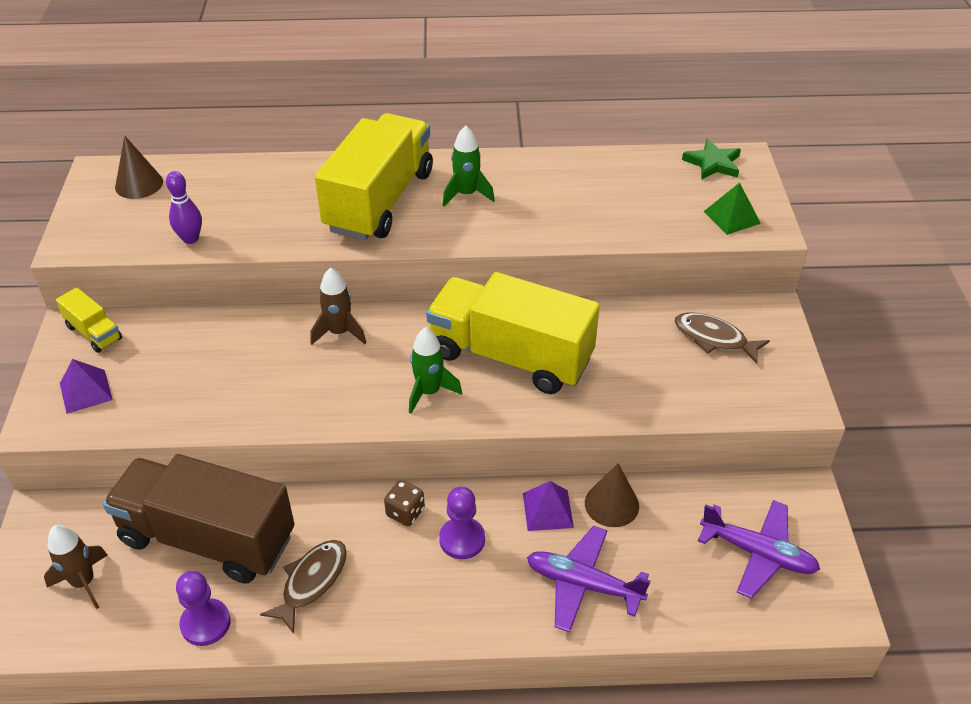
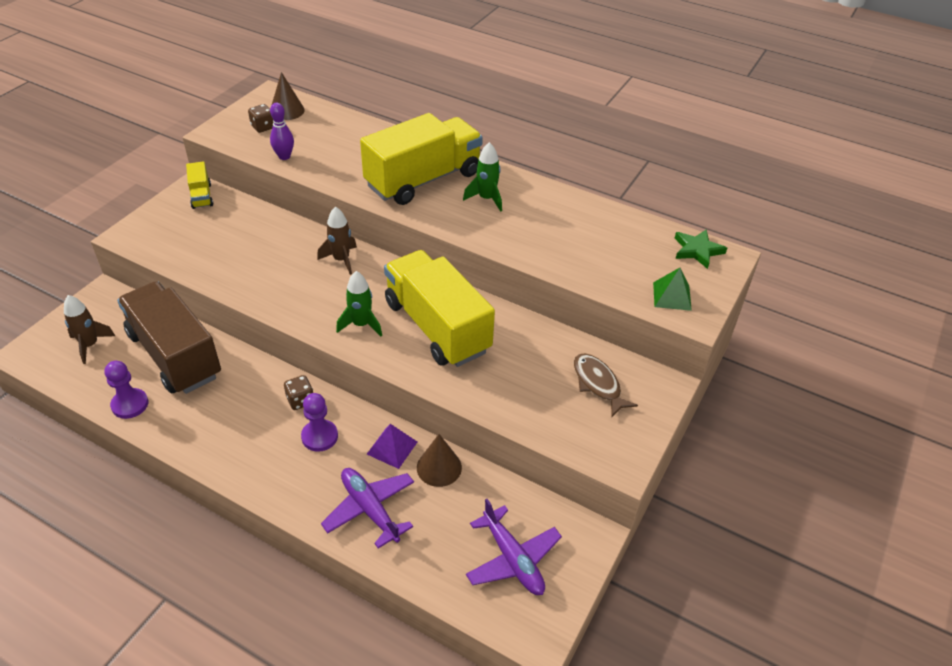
camera: 30 degrees right, 0 degrees up
(86, 391) = (166, 229): purple pyramid -> none
(128, 215) = (263, 127): none -> brown dice
(312, 582) = (208, 413): brown fish -> none

